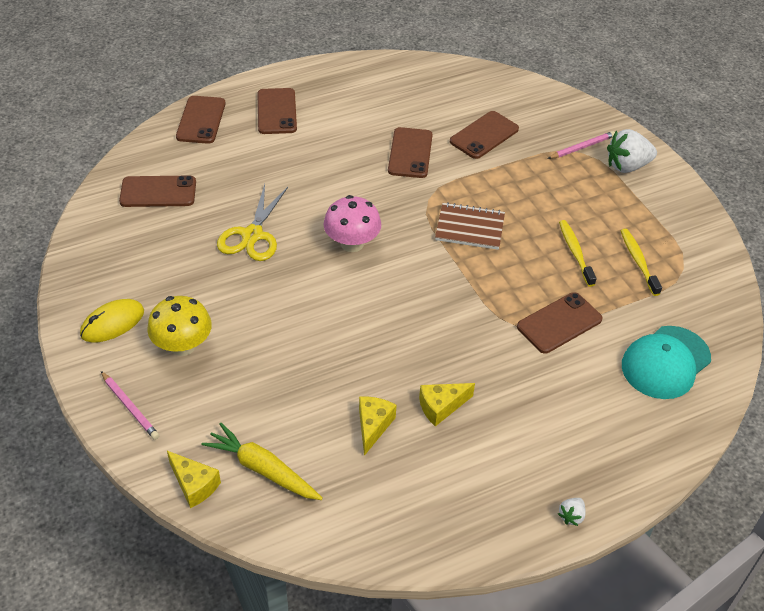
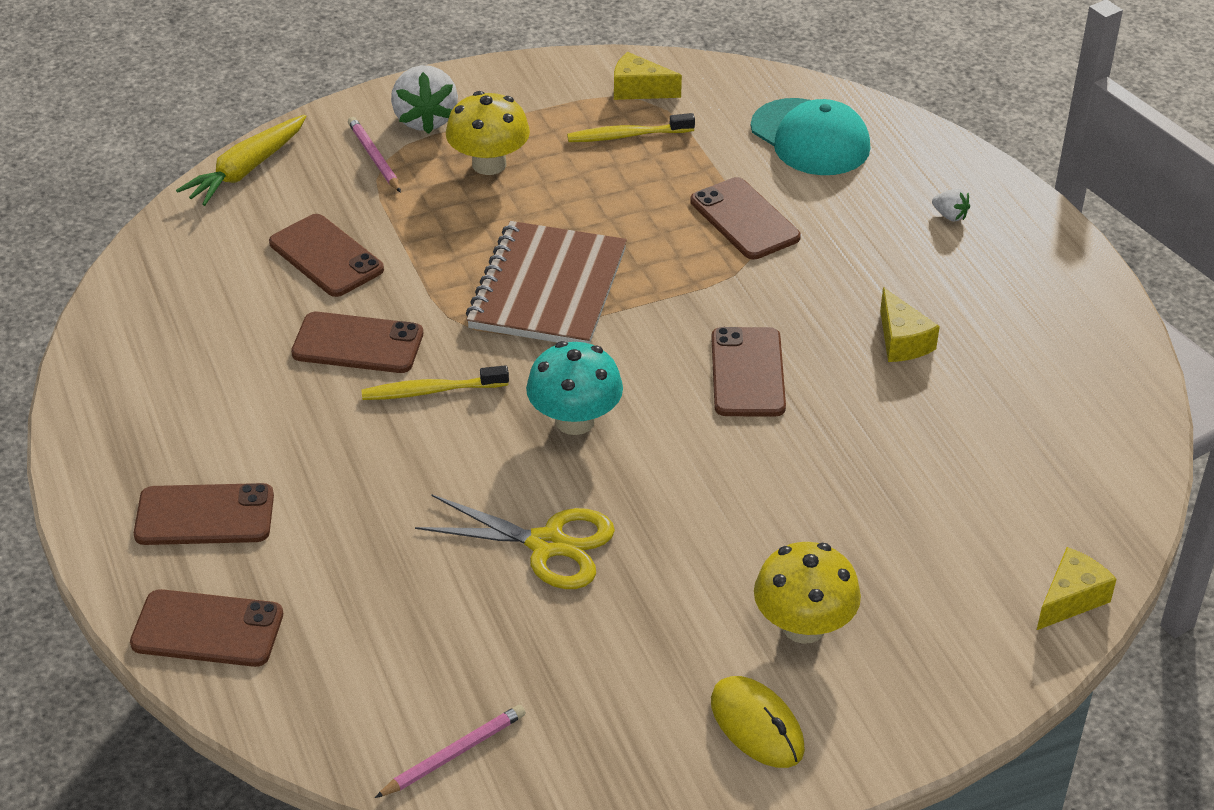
camera: 85 degrees left, 5 degrees down
(130, 407) = (936, 686): pink pencil -> pink pencil (454, 754)
(158, 192) = (418, 684): brown phone -> brown phone (747, 373)
(262, 469) = (1032, 524): yellow carrot -> yellow carrot (246, 170)
(352, 243) = (575, 421): pink mushroom -> turquoise mushroom
(373, 426) = (942, 409): yellow cheese -> yellow cheese (639, 90)
(470, 228) = (548, 289): brown notebook -> brown notebook, size x1.54
(571, 516) = (1058, 243): white strawberry -> white strawberry (950, 216)
(575, 252) = (607, 190): yellow toothbrush -> yellow toothbrush (431, 391)
(588, 197) = (489, 164): none -> yellow mushroom

